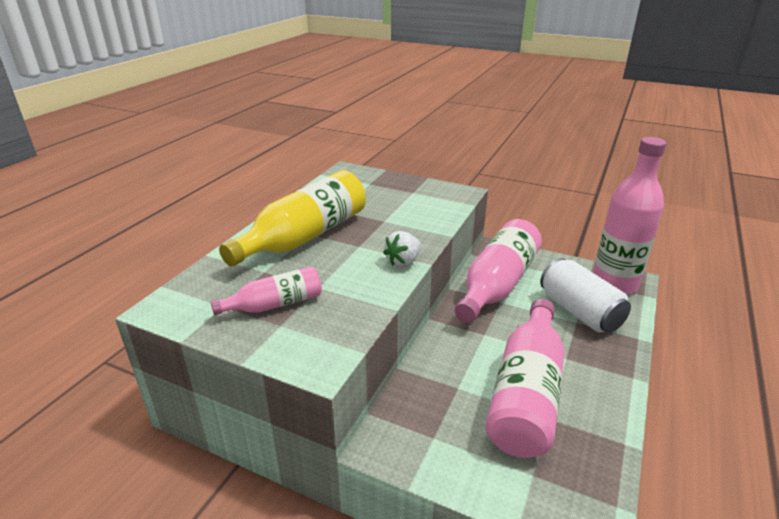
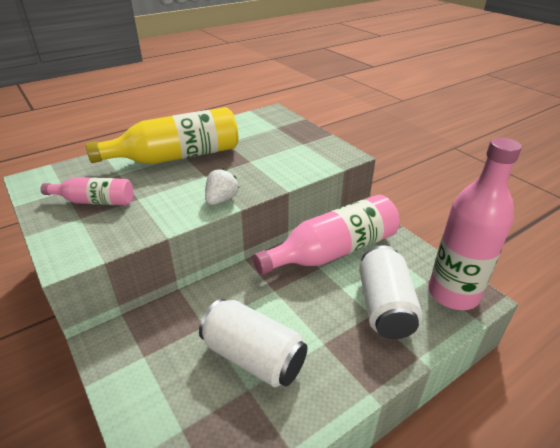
camera: 30 degrees right, 5 degrees up
(403, 261) = (221, 200): white strawberry -> white strawberry turned 135 degrees clockwise
(526, 393) = (253, 357): pink bottle -> white can

